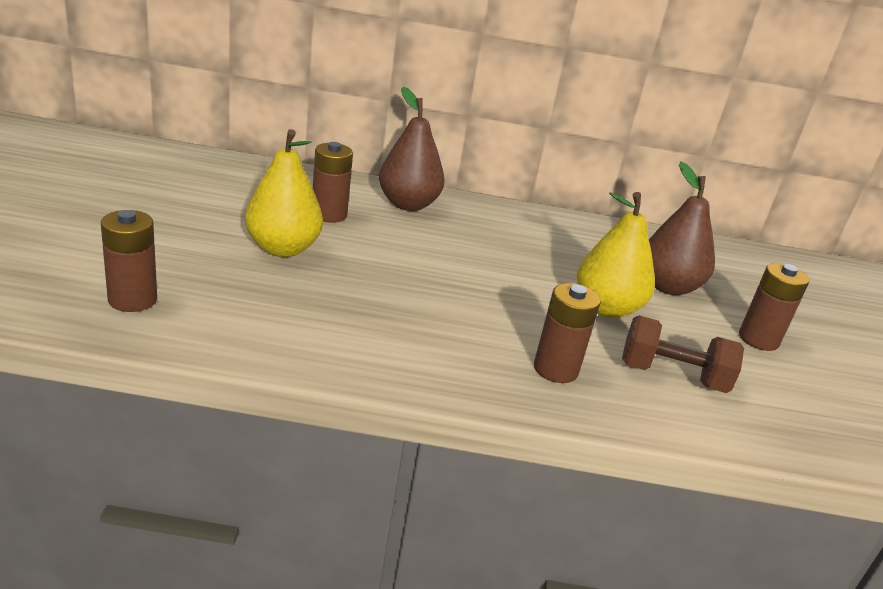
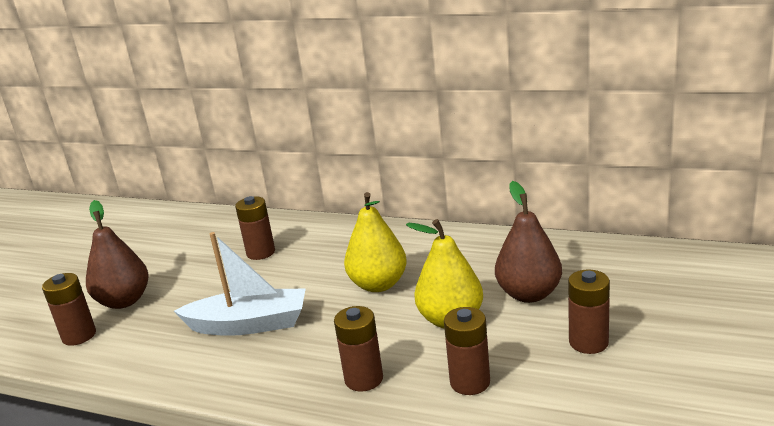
camera: 25 degrees right, 5 degrees down
(282, 248) = (207, 286): yellow pear -> yellow pear (378, 285)
(371, 299) = (249, 324): none -> white boat
(408, 204) = (332, 236): brown pear -> brown pear (124, 301)
(672, 376) = (470, 382): brown dumbbell -> brown battery

